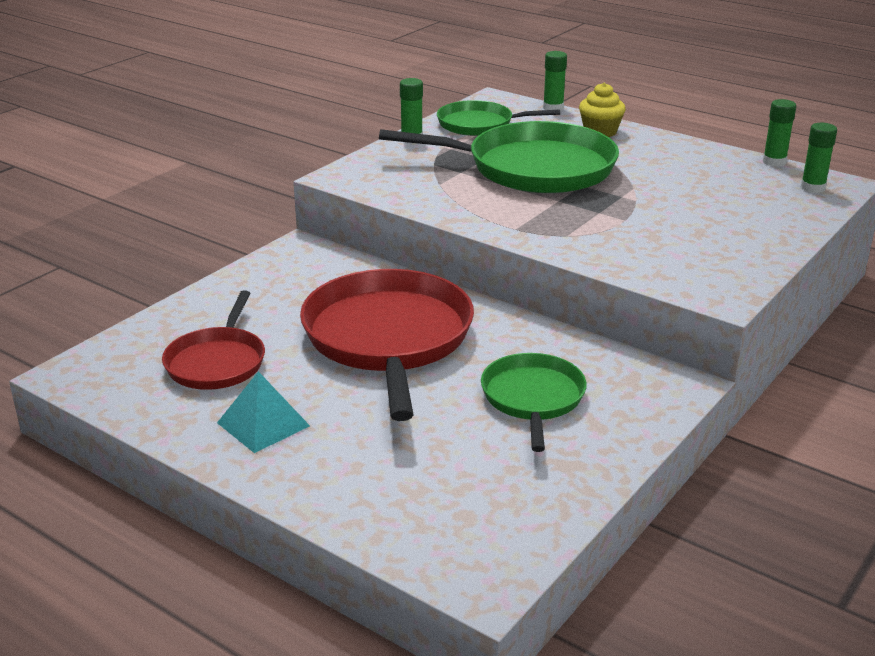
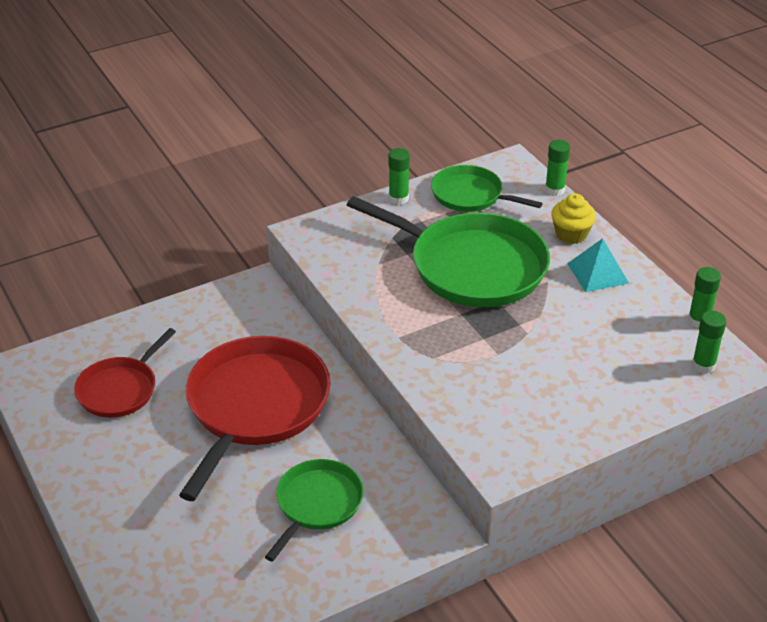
camera: 25 degrees right, 10 degrees up
(263, 424) = (113, 461): turquoise pyramid -> turquoise pyramid (597, 273)

